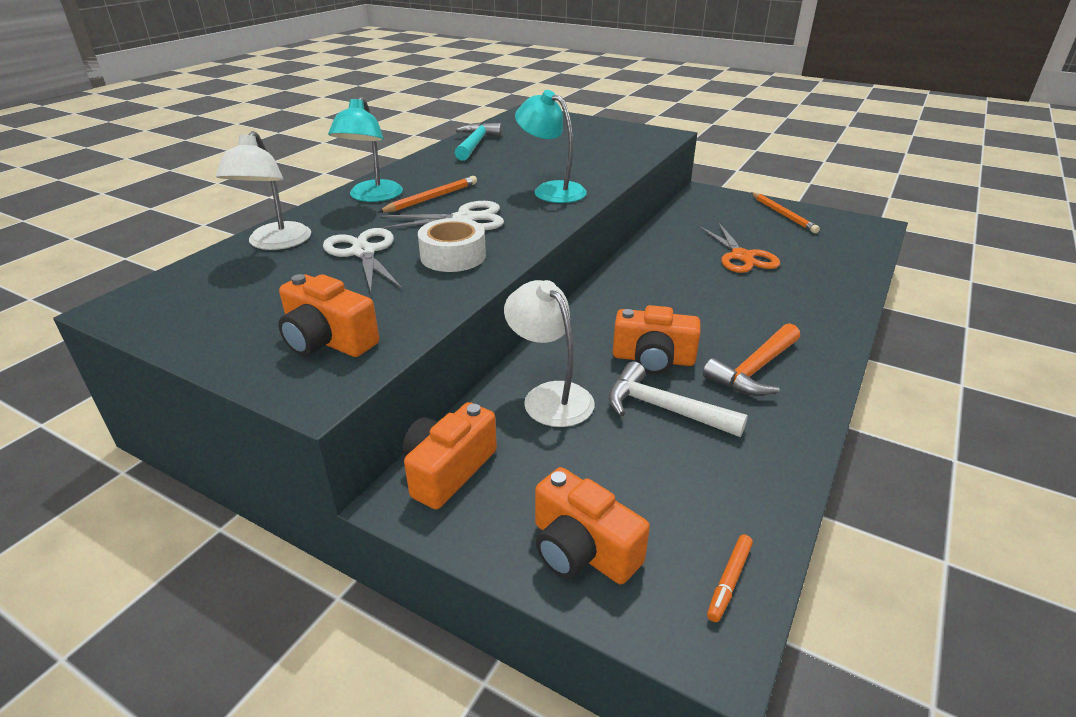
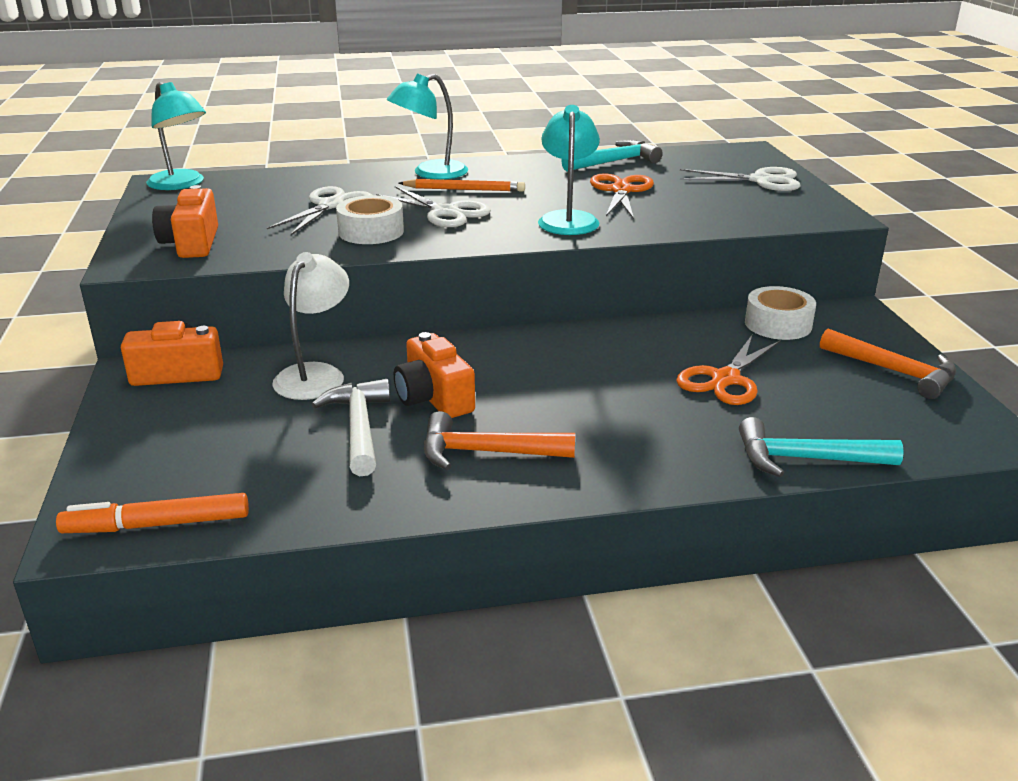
camera: 50 degrees right, 5 degrees down
(153, 299) = (181, 184): none -> turquoise lamp
(276, 243) = (303, 179): white lamp -> none
(529, 160) = (621, 190): none -> orange scissors
(582, 128) = (761, 180): none -> white scissors
(582, 549) = (139, 453): orange camera -> none
(693, 215) = (778, 324): none -> white tape
(729, 581) = (157, 524): orange marker -> orange marker, size x1.79
(783, 215) = (895, 372): orange pencil -> orange hammer
(855, 276) = (805, 459): none -> turquoise hammer

